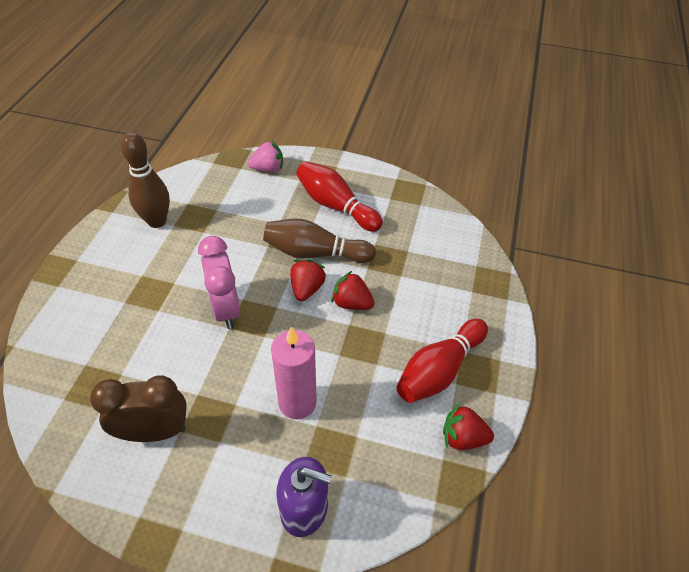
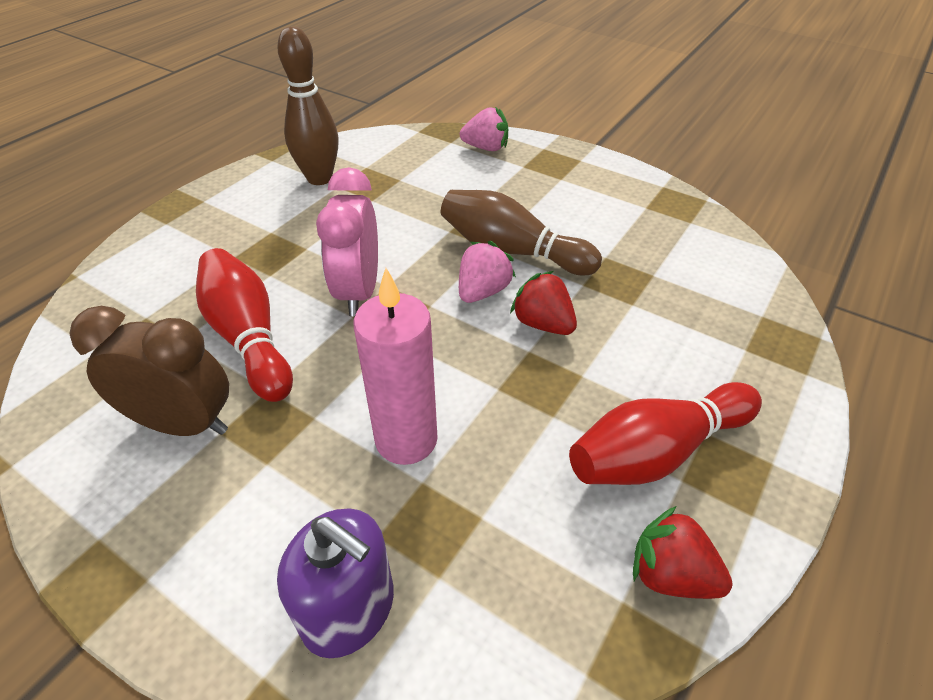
camera: 20 degrees right, 5 degrees down
(307, 289) = (483, 291): red strawberry -> pink strawberry
(336, 206) = (563, 202): red bowling pin -> red bowling pin (249, 337)

